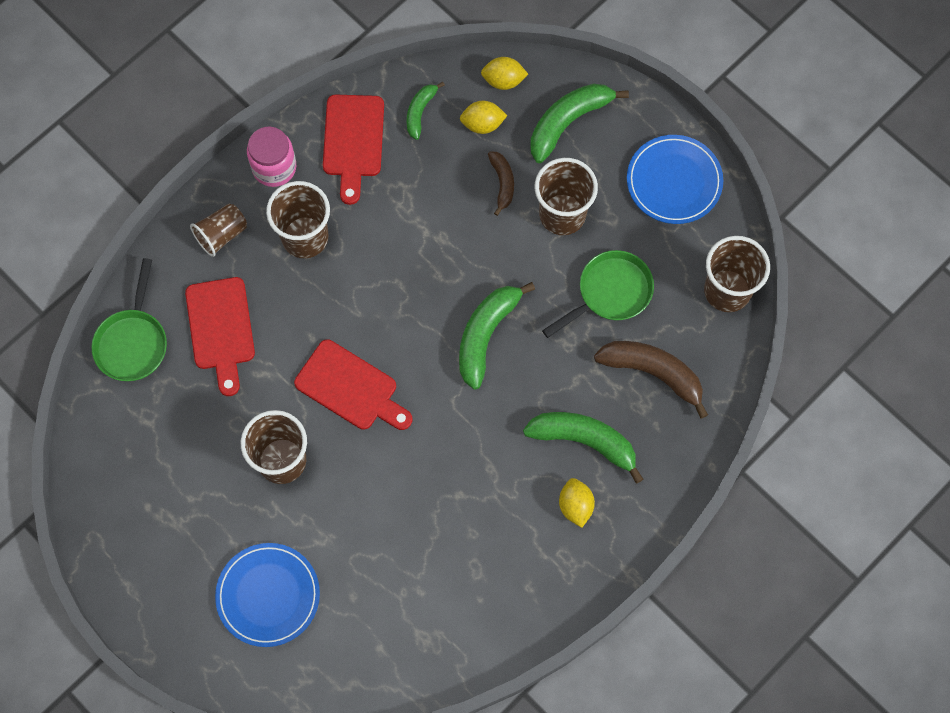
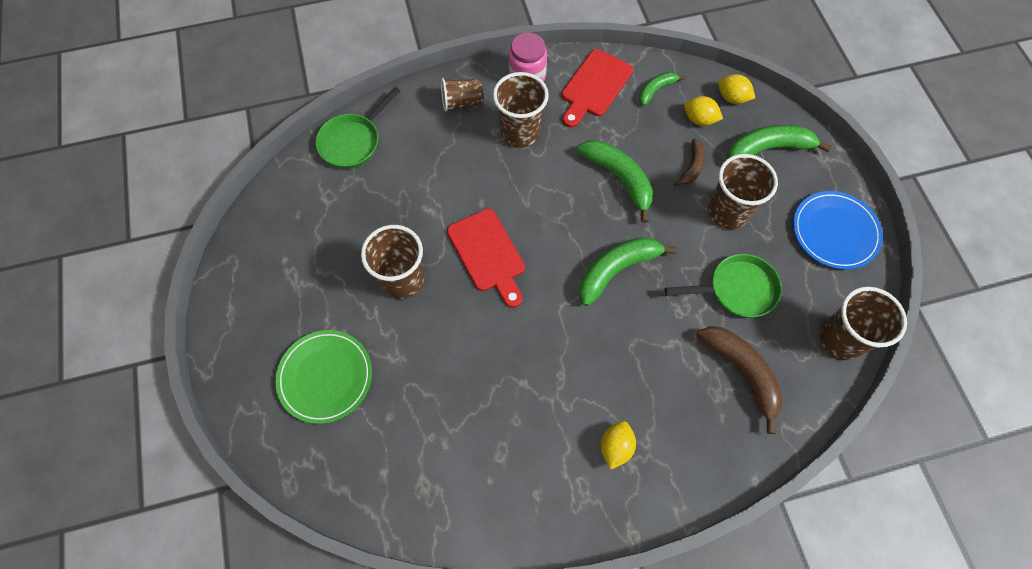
camera: 30 degrees right, 5 degrees down
(221, 329) = (420, 164): red cutting board -> none
(268, 595) = (325, 377): blue plate -> green plate
(584, 441) = (652, 397): green banana -> green banana (619, 179)

